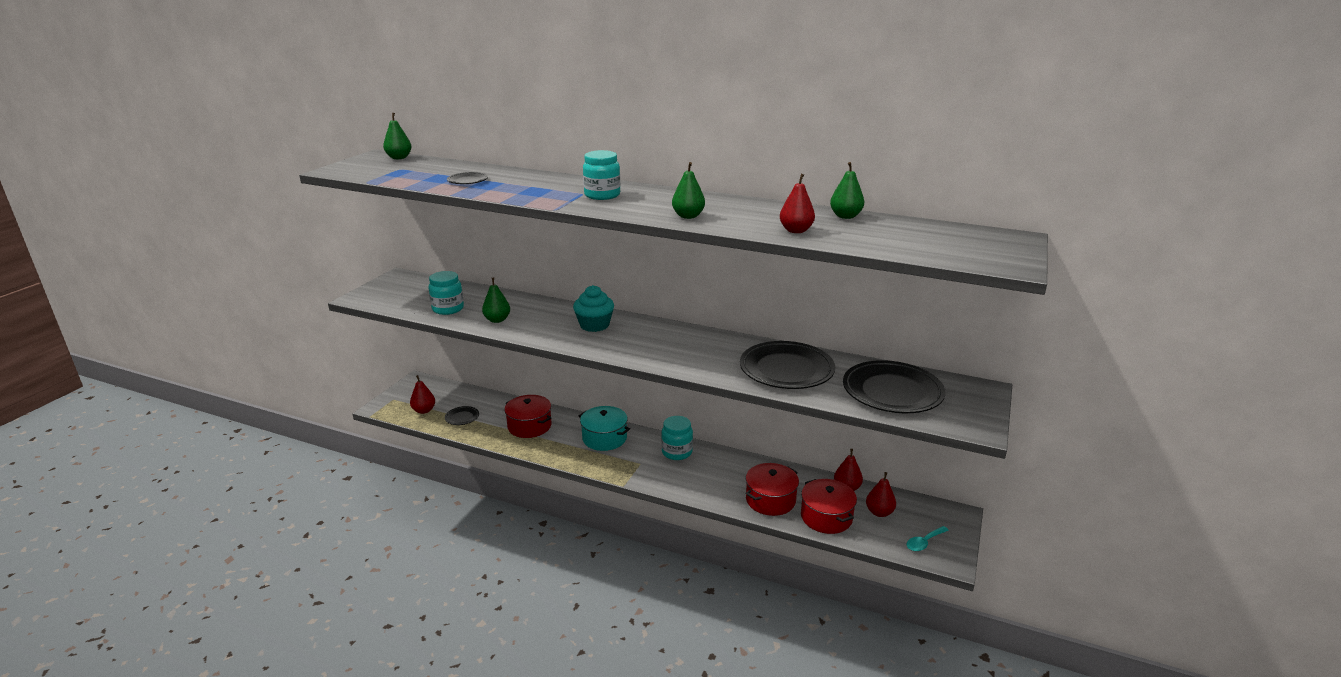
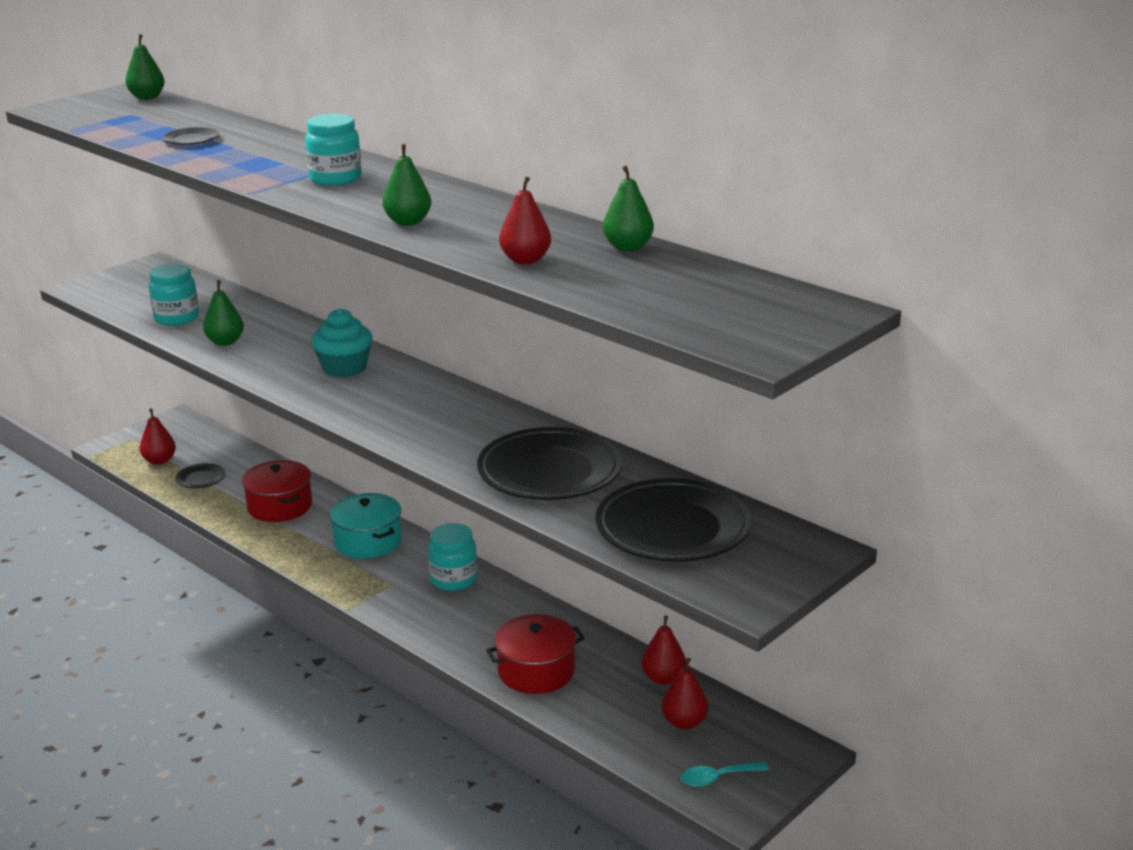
camera: 20 degrees right, 0 degrees up
(826, 517) = (598, 711): red pot -> none

